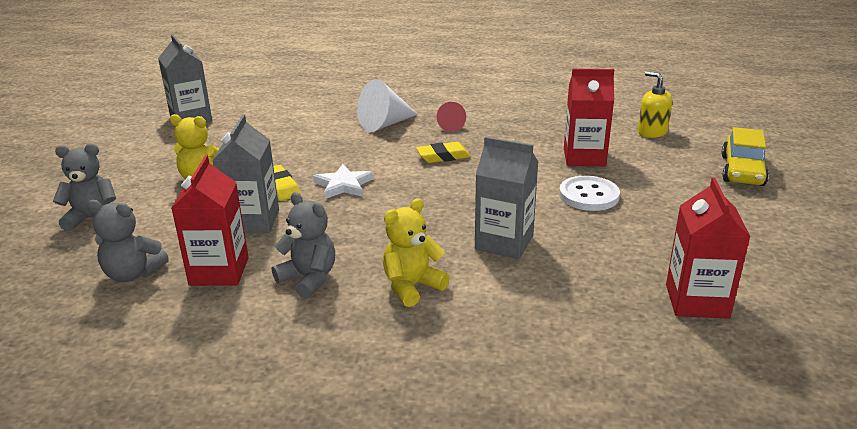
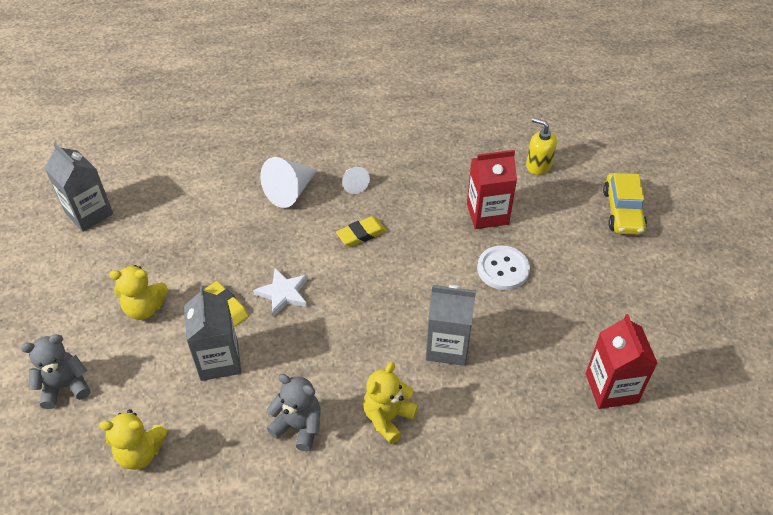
camera: 15 degrees left, 20 degrees up
(133, 274) = (140, 452): grey teddy bear -> yellow teddy bear
(219, 271) = (217, 433): red carton -> none
(450, 126) = (354, 184): red cone -> white cone

